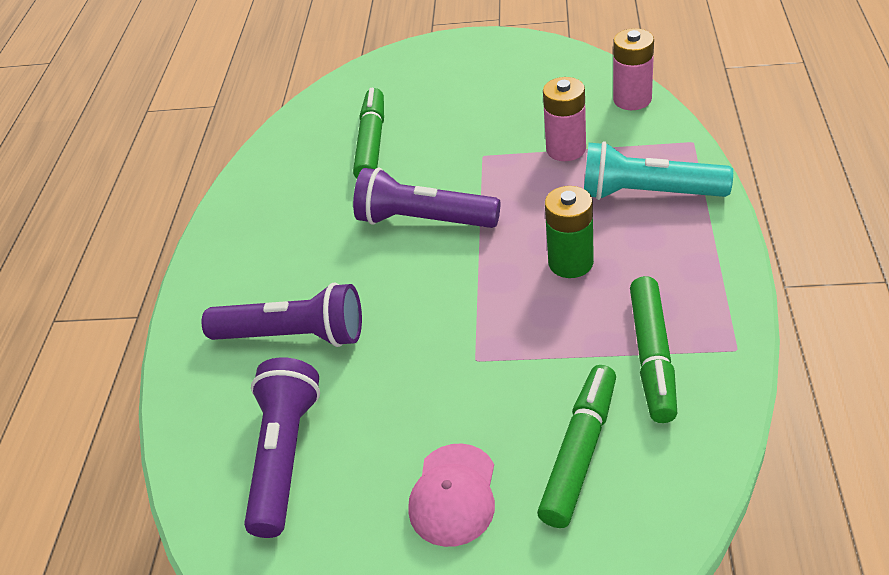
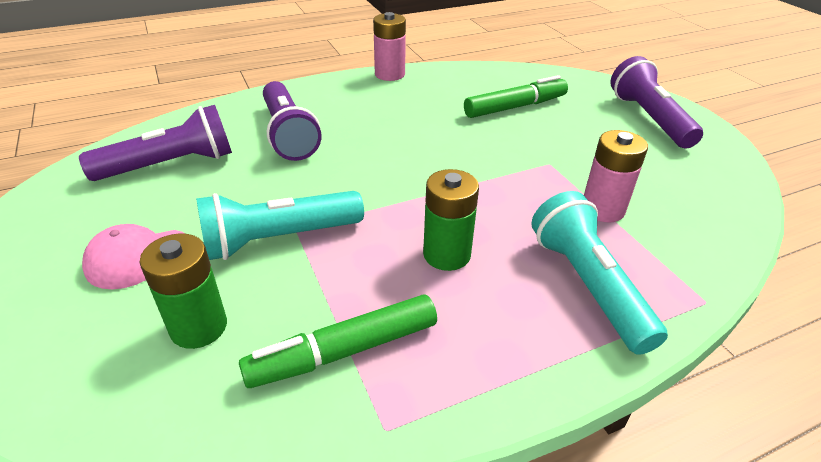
camera: 55 degrees right, 5 degrees down
(423, 220) = (445, 156): purple flashlight -> purple flashlight (649, 118)
(484, 375) = (278, 239): none -> turquoise flashlight
(579, 452) = (199, 327): green marker -> green battery
(632, 99) = (724, 235): pink battery -> pink battery (389, 74)

